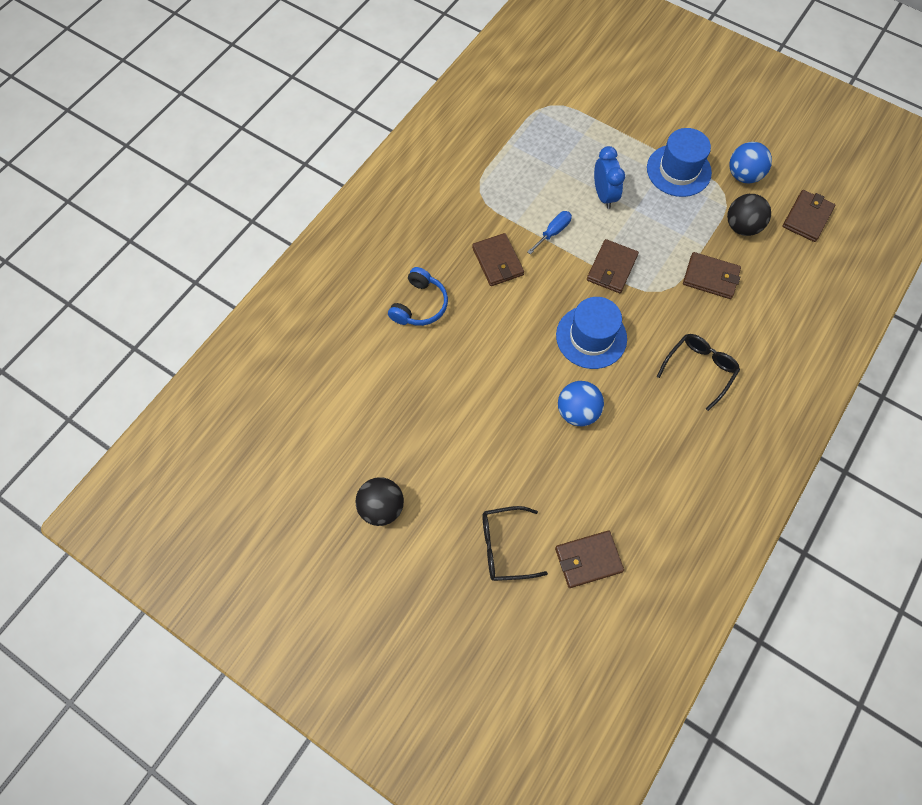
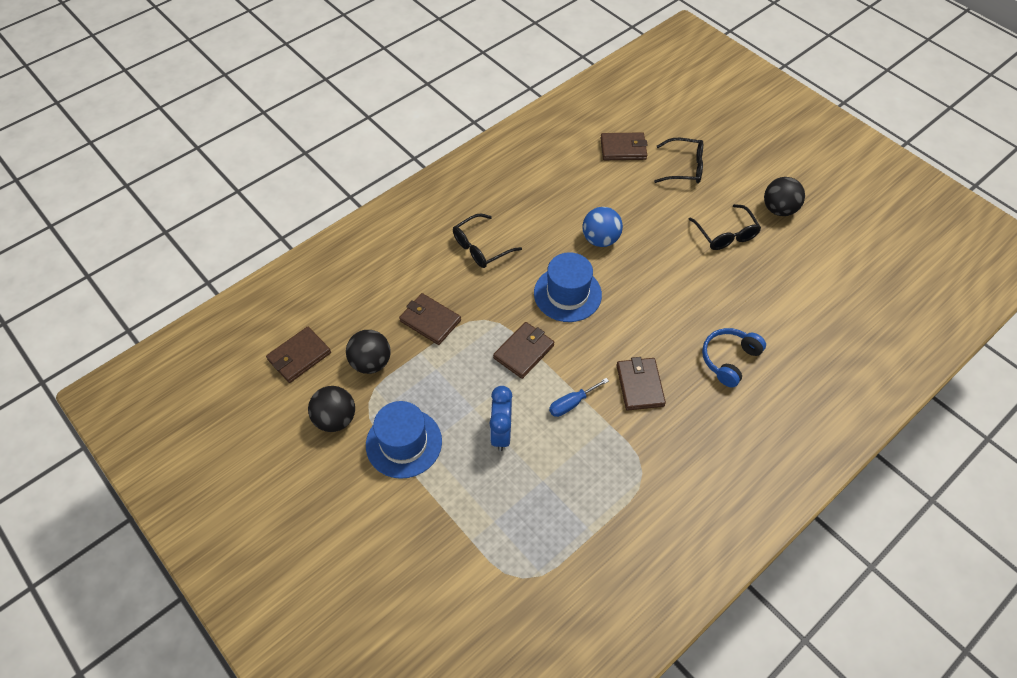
camera: 165 degrees left, 10 degrees down
(440, 453) = (726, 234): none -> black glasses
(743, 175) = (335, 419): blue ball -> black ball

